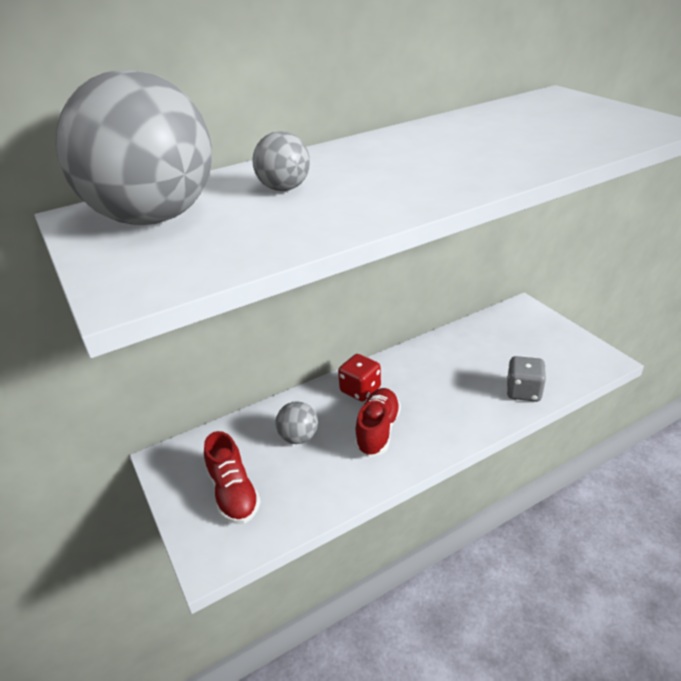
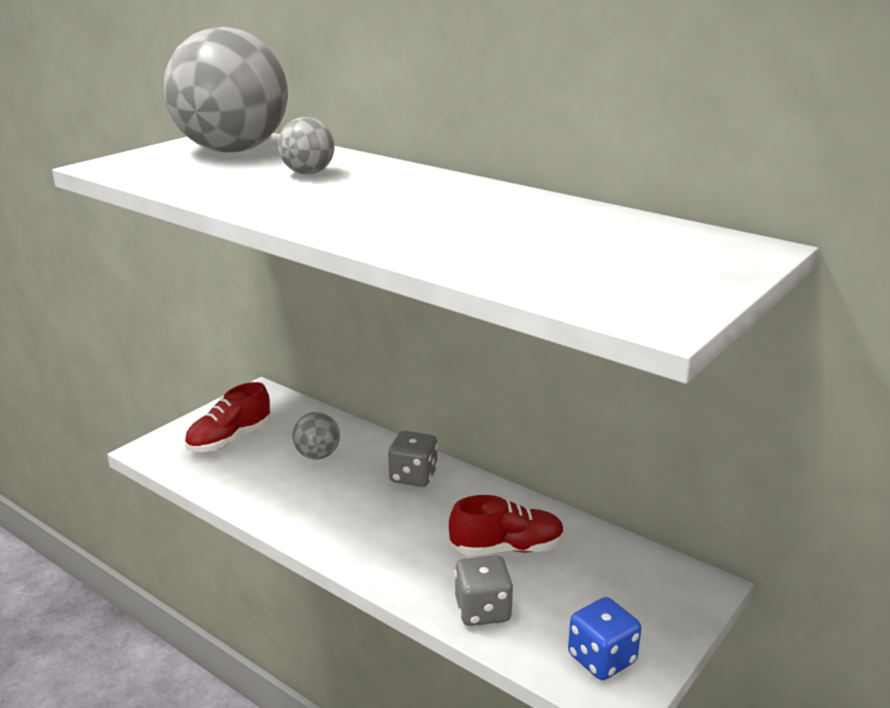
camera: 65 degrees right, 10 degrees down
(360, 390) = (413, 476): red dice -> grey dice
(378, 431) = (349, 503): red shoe -> red shoe (507, 548)
(575, 357) = (601, 659): none -> blue dice

